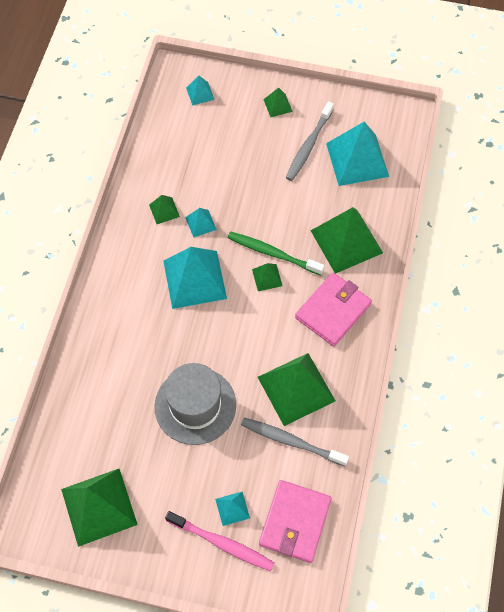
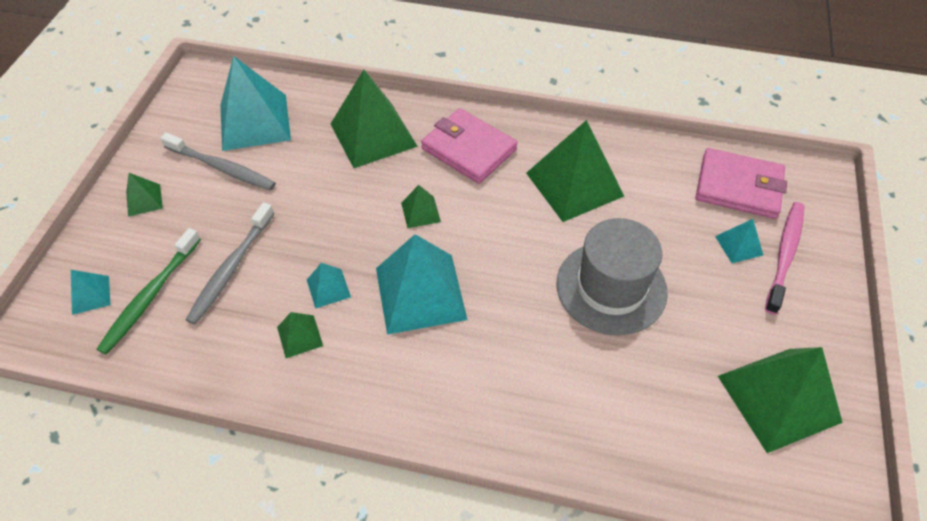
camera: 90 degrees left, 10 degrees down
(273, 253) = (385, 206): green toothbrush -> green toothbrush (150, 296)
(291, 441) = (642, 189): grey toothbrush -> grey toothbrush (231, 268)

